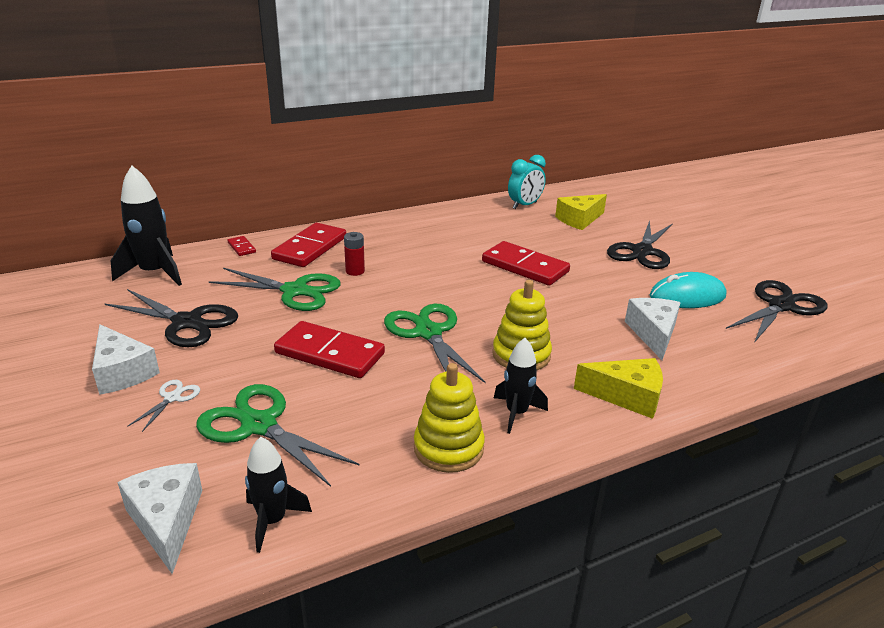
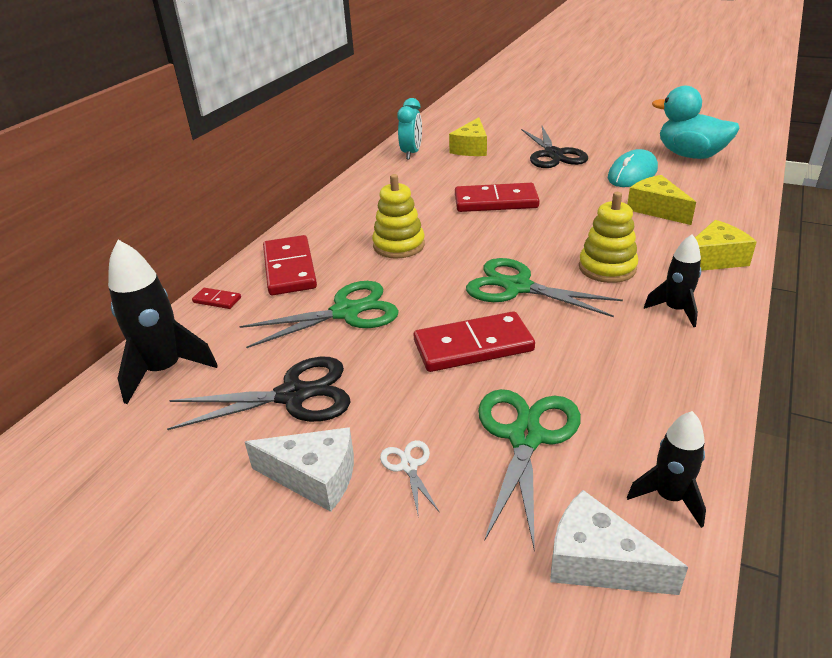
camera: 35 degrees left, 5 degrees up
(259, 425) = (525, 437): green scissors -> green scissors turned 105 degrees clockwise
(355, 271) = (368, 269): red battery -> none
(448, 448) = (679, 361): yellow stacking toy -> yellow stacking toy (399, 245)
(653, 334) = (656, 209): white cheese -> yellow cheese
(780, 306) = (690, 155): black scissors -> turquoise duck

